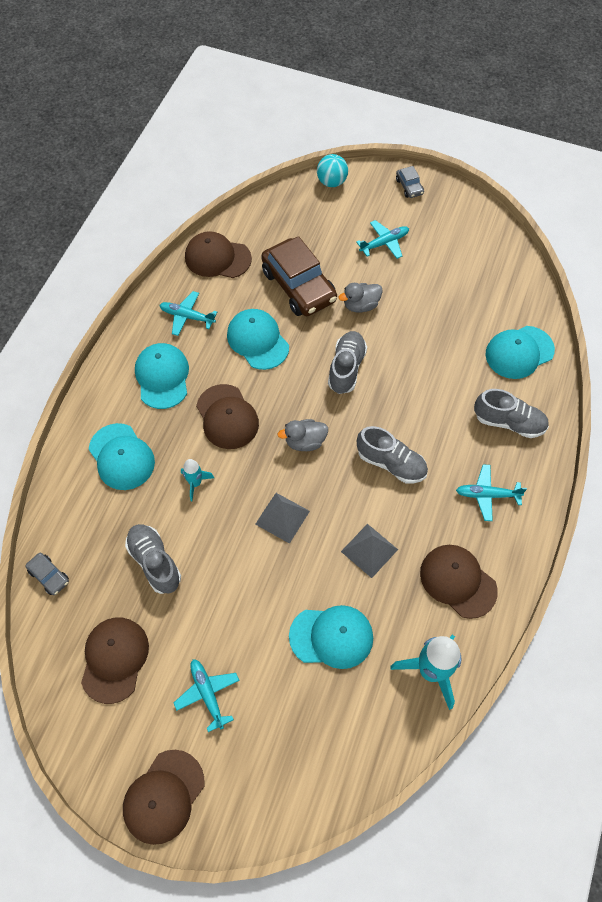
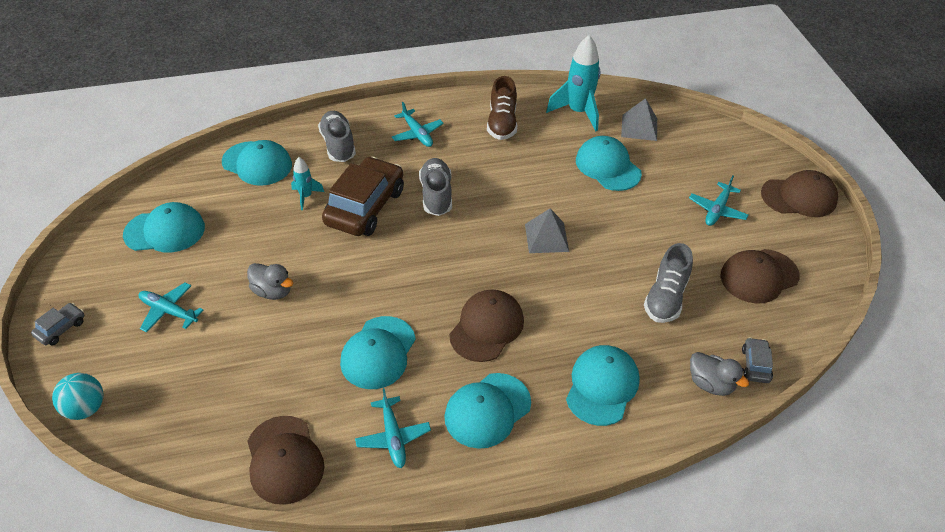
camera: 125 degrees left, 15 degrees down
(195, 483) = (573, 312): turquoise rocket -> turquoise rocket (306, 196)
(299, 286) = (279, 356): brown car -> brown car (365, 207)
(305, 442) = (463, 258): grey duck -> grey duck (710, 384)
(346, 368) = (360, 267): grey shoe -> none
(369, 550) = (523, 176): grey pyramid -> grey pyramid (639, 127)
(458, 581) = (502, 123): brown cap -> brown shoe
(471, 266) = (165, 231): none -> turquoise cap

